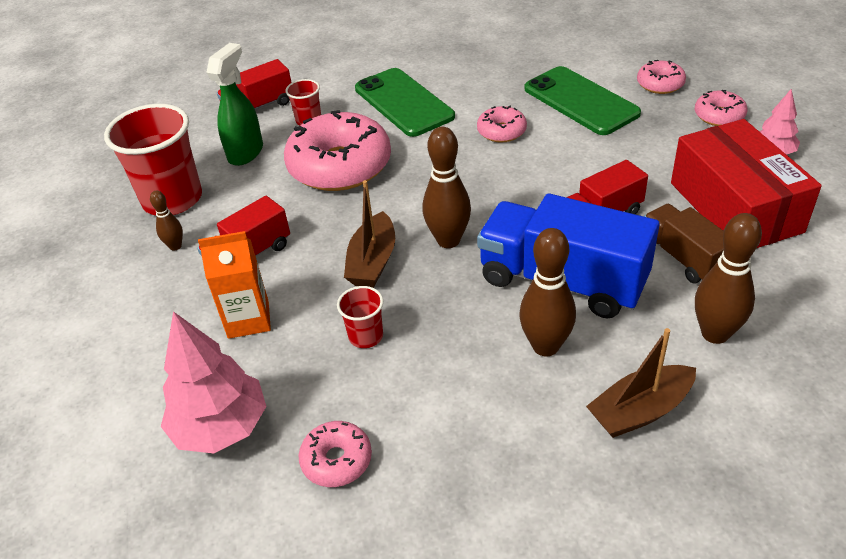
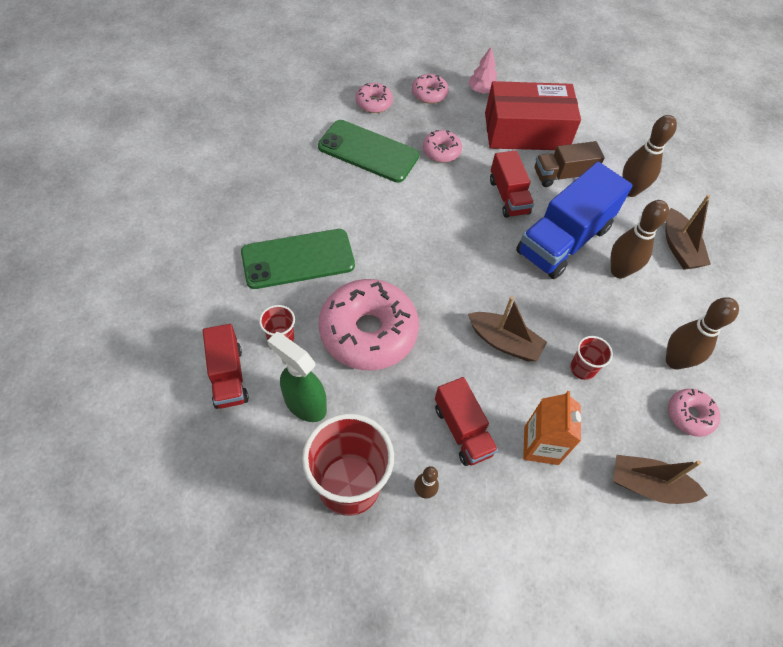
camera: 80 degrees left, 15 degrees up
(221, 427) = (648, 485): pink tree -> brown boat
(448, 240) = (498, 287): brown bowling pin -> brown bowling pin (675, 361)
(501, 131) = (380, 210): pink donut -> pink donut (441, 151)
(580, 101) = (368, 151): green phone -> green phone turned 45 degrees clockwise

